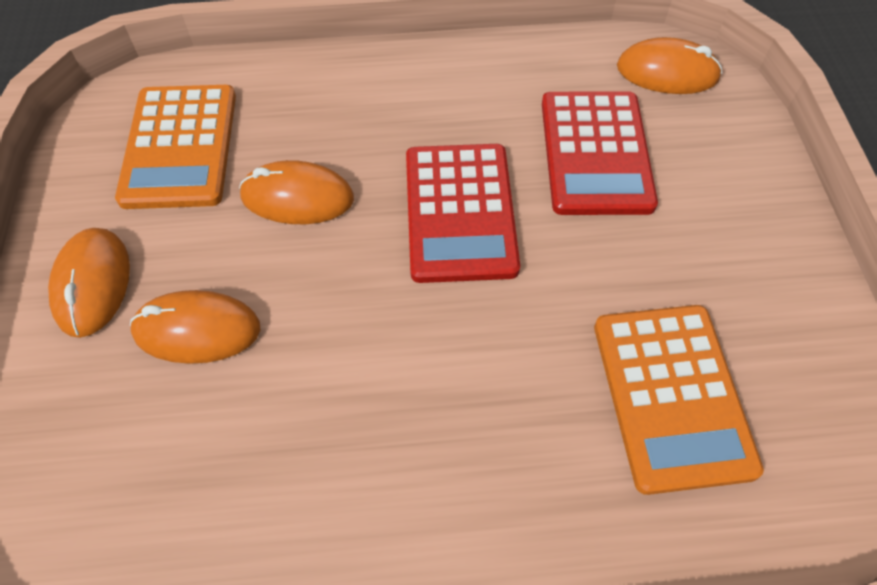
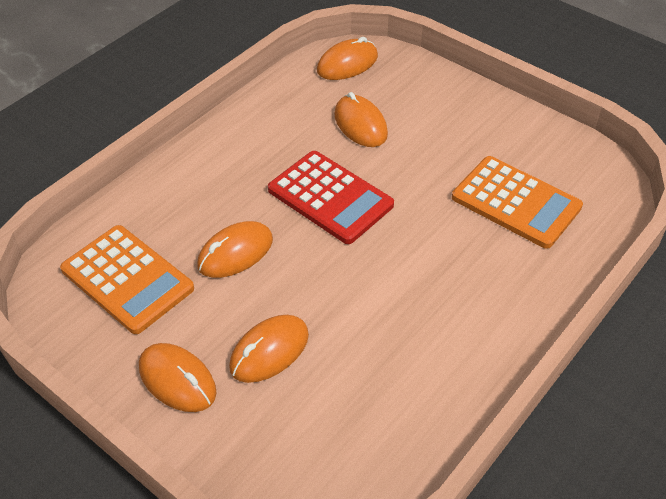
camera: 45 degrees left, 10 degrees down
(596, 153) = (360, 124): red calculator -> orange mouse

